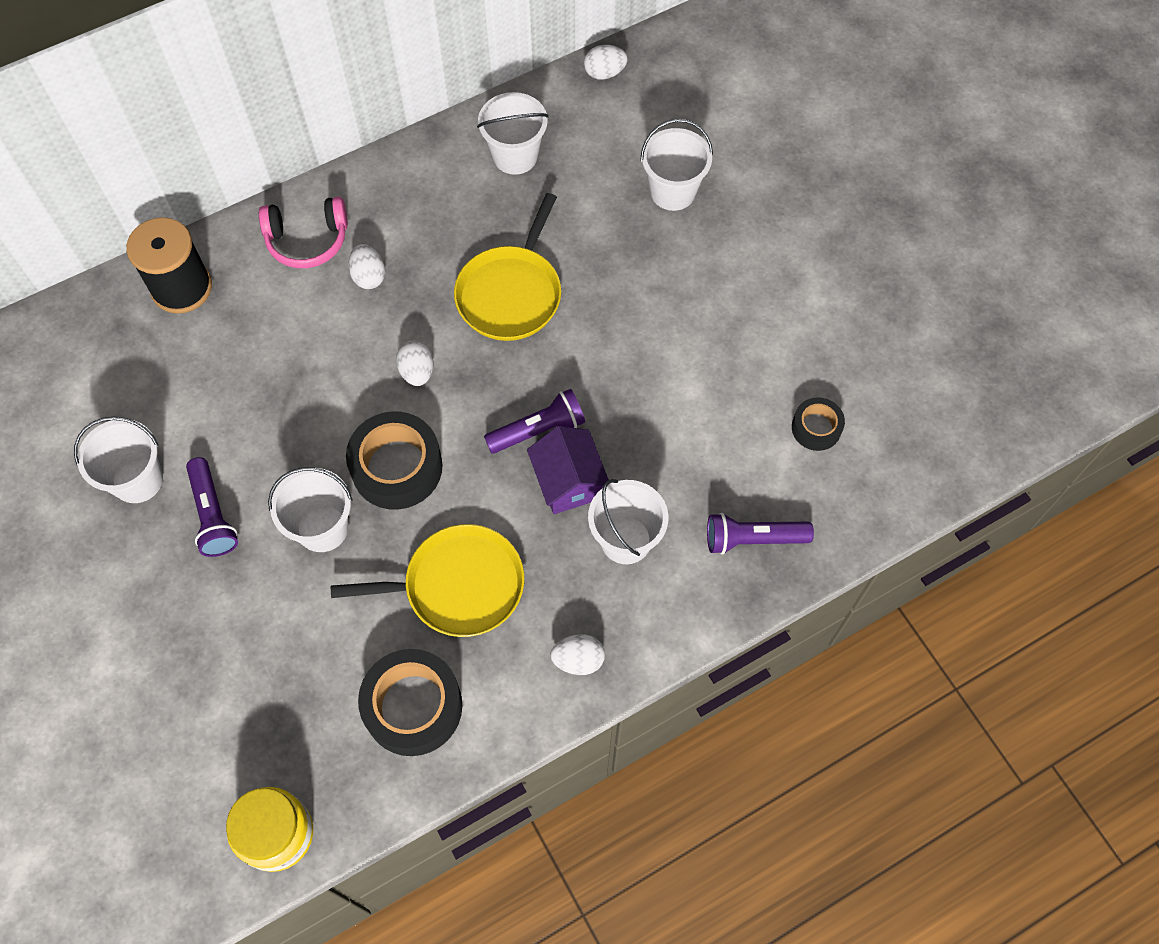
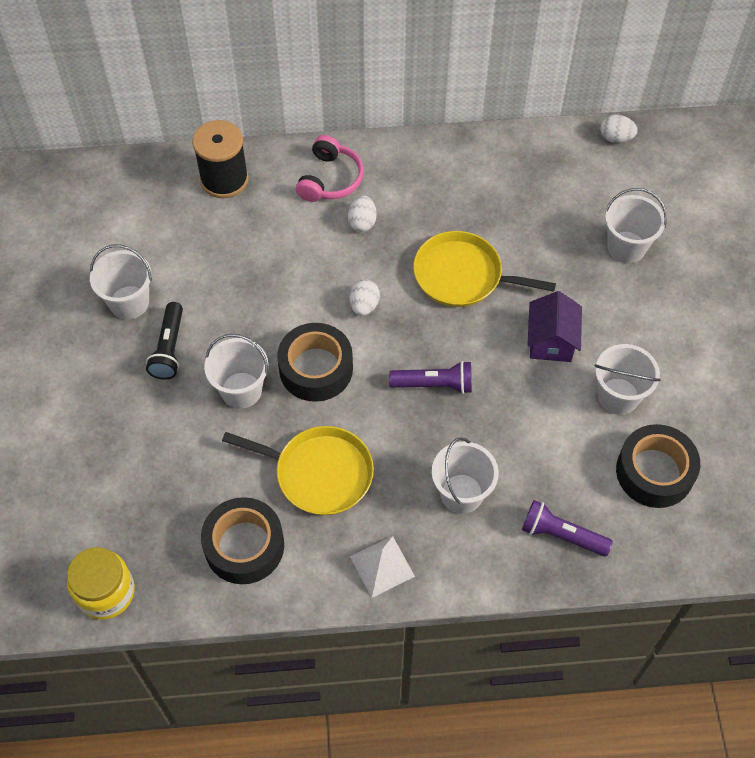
camera: 25 degrees right, 5 degrees down
(213, 515) = (169, 348): purple flashlight -> black flashlight
(307, 240) = (330, 179): pink headphones -> pink headphones turned 90 degrees counterclockwise
(511, 293) = (462, 275): yellow pan -> yellow pan turned 60 degrees clockwise
(515, 156) = (515, 175): white bucket -> white bucket (618, 396)
(568, 482) = (438, 432): purple house -> purple house (551, 341)
(578, 660) = (382, 566): white egg -> white pyramid
(816, 428) = (654, 472): black tape -> black tape, size x1.80

